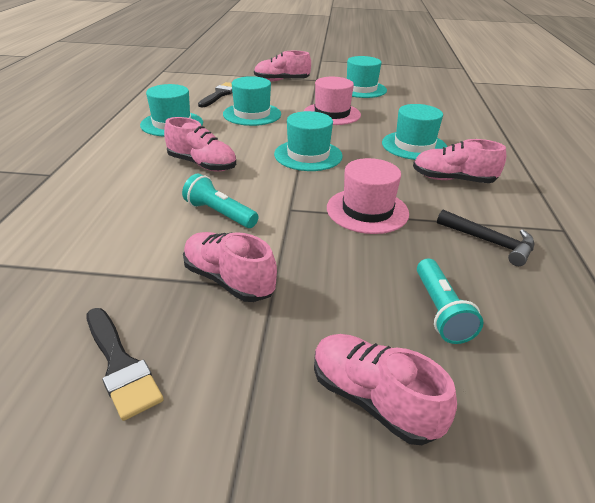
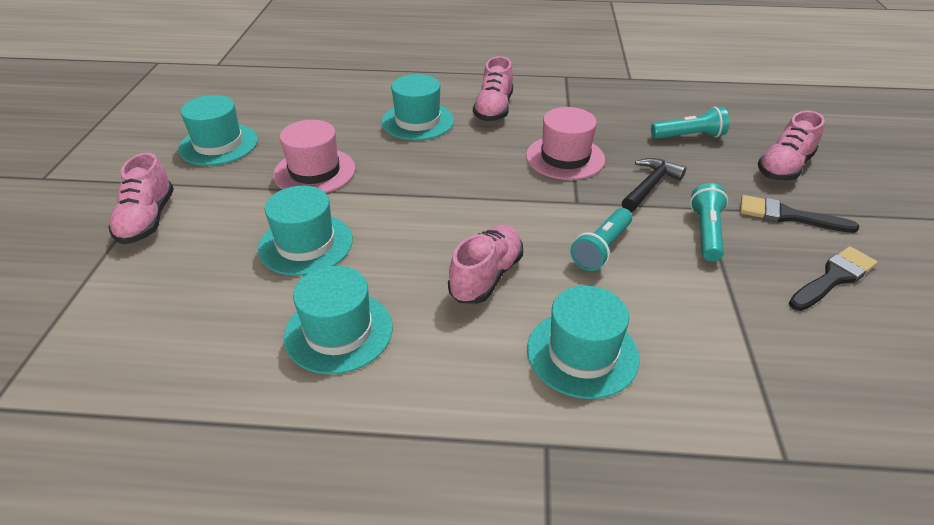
camera: 90 degrees left, 5 degrees up
(220, 94) = (199, 289): black brush -> black brush (788, 216)
(229, 280) = (706, 232): pink shoe -> turquoise flashlight
(308, 155) = (448, 191): turquoise hat -> turquoise hat (582, 353)
(490, 242) = (595, 107): black hammer -> black hammer (650, 186)

